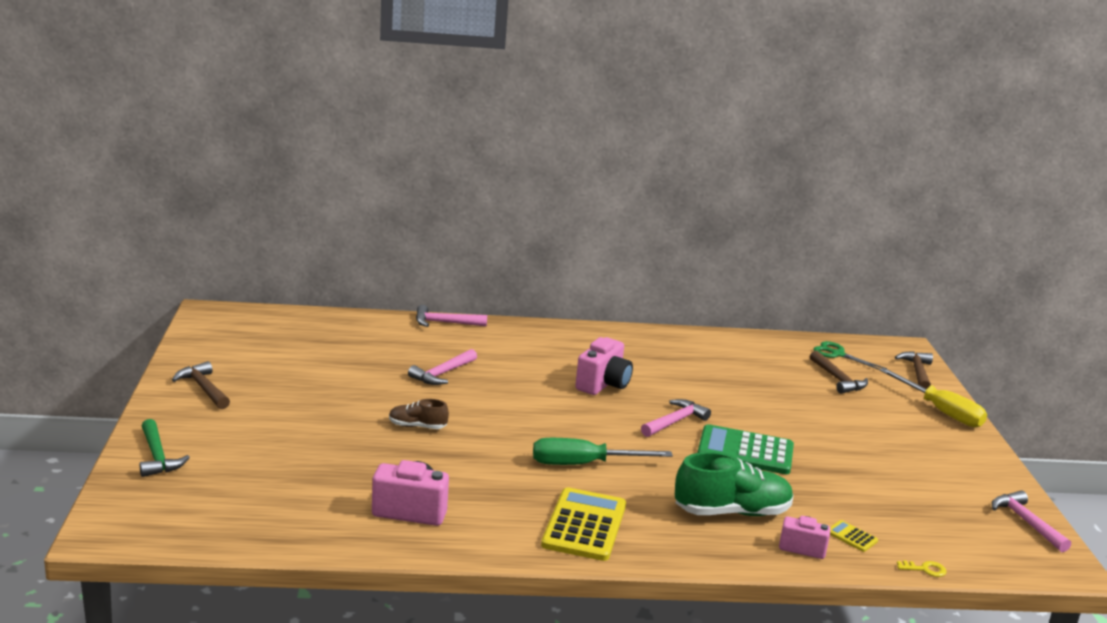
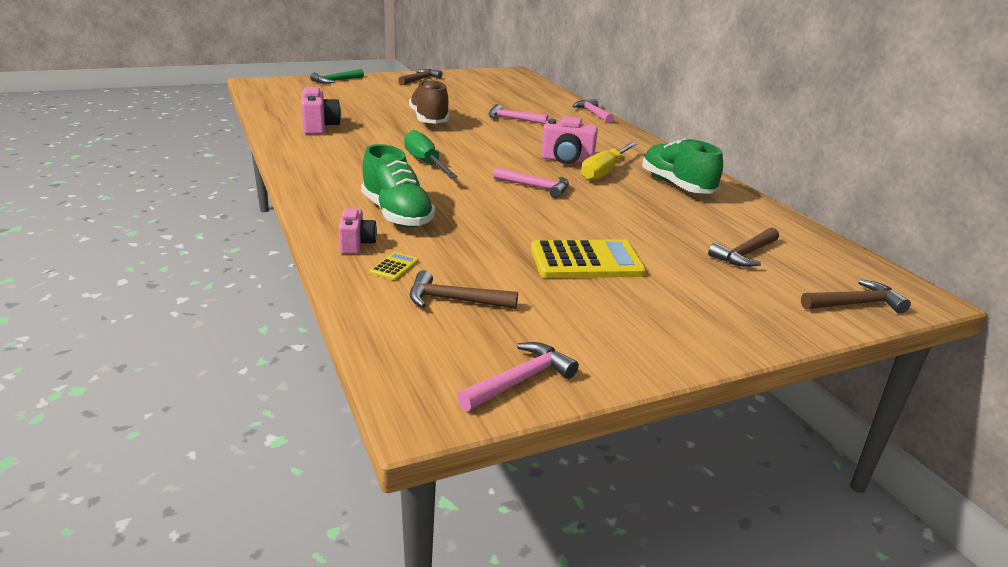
camera: 70 degrees right, 5 degrees up
(417, 426) = (429, 120): brown shoe -> brown shoe, size x1.90
(584, 525) = (335, 169): yellow calculator -> yellow calculator (586, 261)
(688, 355) = (676, 185): none -> green shoe
(745, 451) = (515, 215): green calculator -> none
(837, 354) = (813, 253): green scissors -> none
(914, 521) = (455, 300): none -> brown hammer
(925, 569) = (355, 306): yellow key -> none
(940, 411) = (763, 320): yellow screwdriver -> yellow screwdriver (605, 172)

